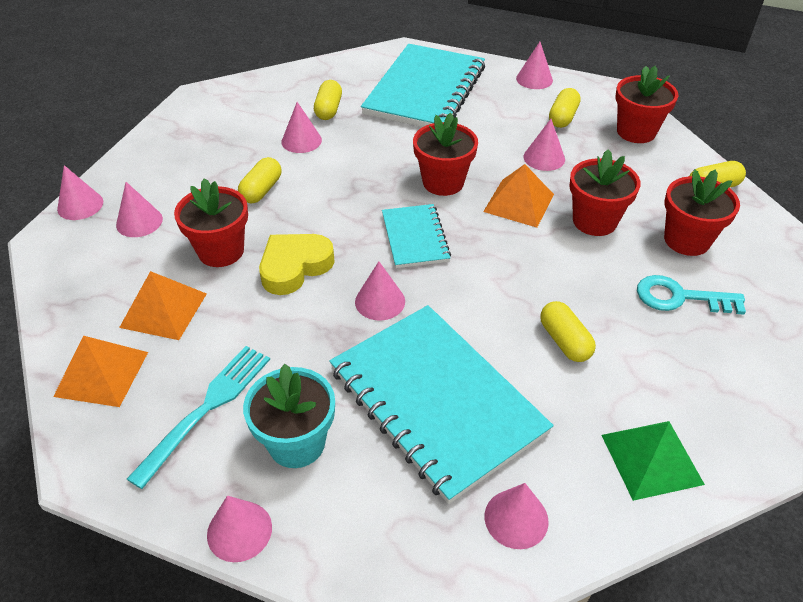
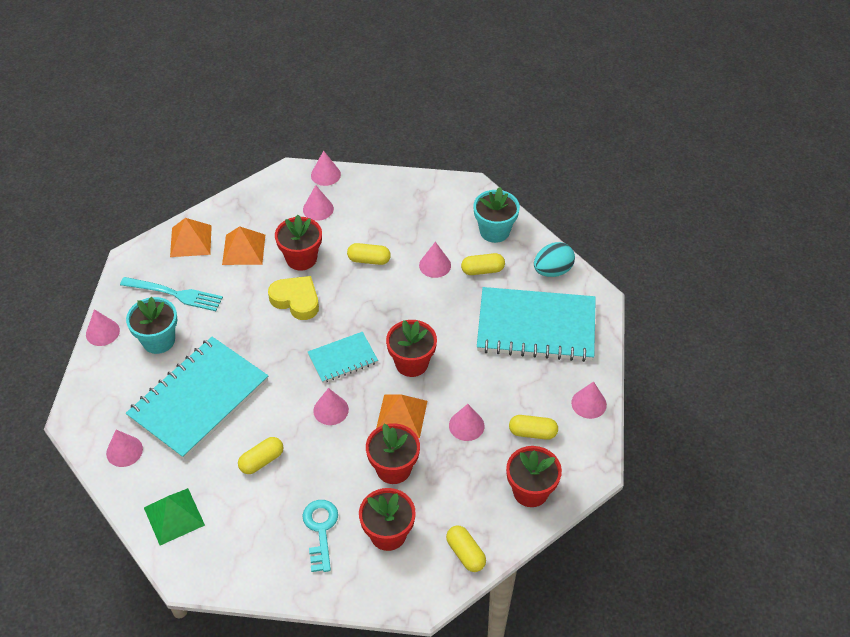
camera: 75 degrees right, 5 degrees up
(276, 92) = (494, 231): none -> turquoise flower pot
(354, 67) = (552, 271): none -> turquoise egg
(380, 301) = (275, 353): pink cone -> pink cone (331, 410)

